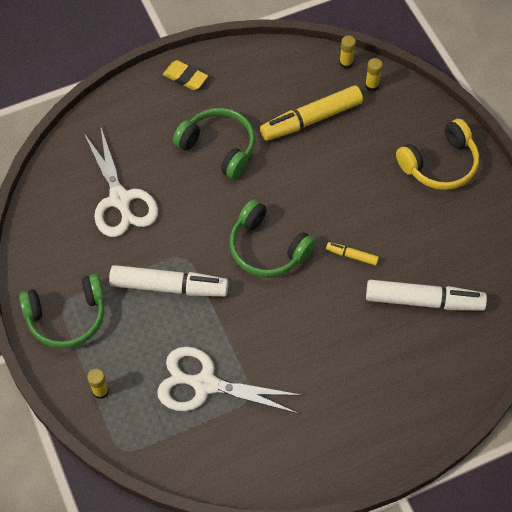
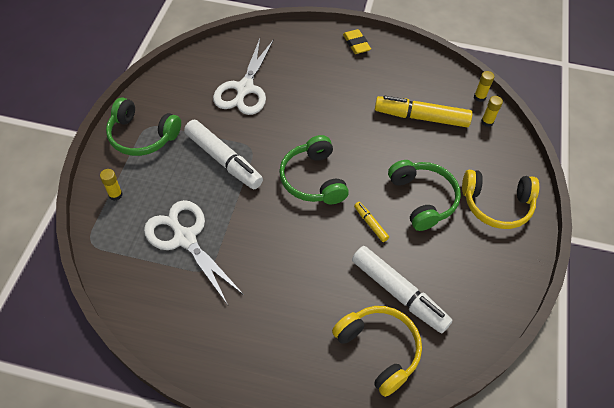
camera: 35 degrees right, 5 degrees down
(218, 147) = (339, 97): green headphones -> green headphones (422, 199)
(446, 359) = (379, 350): none -> yellow headphones

